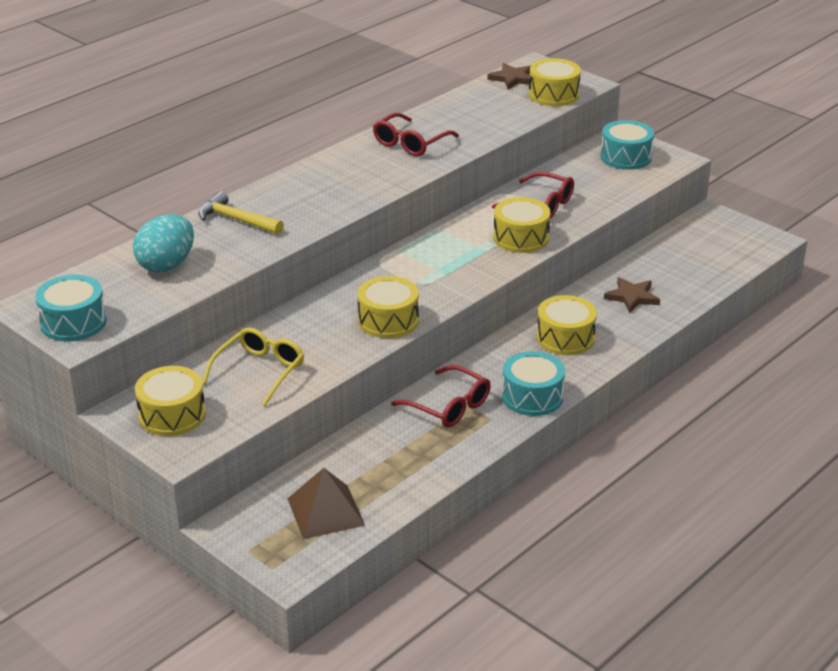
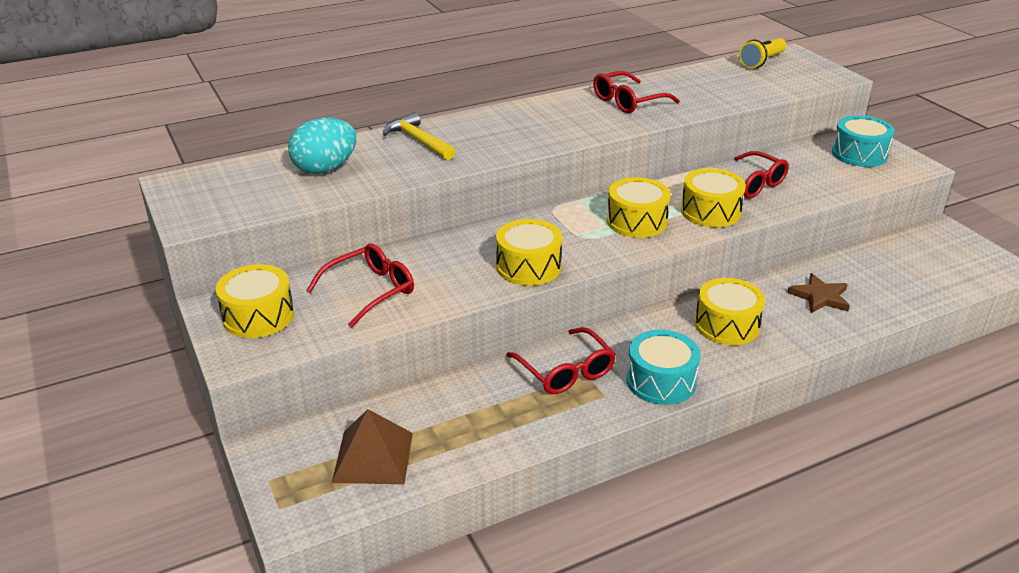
camera: 20 degrees right, 0 degrees up
(73, 322) = (201, 204): turquoise drum -> none
(259, 371) = (370, 291): yellow glasses -> red glasses
(513, 78) = (761, 62): brown star -> yellow flashlight
(553, 95) = (796, 81): yellow drum -> yellow drum (636, 221)

